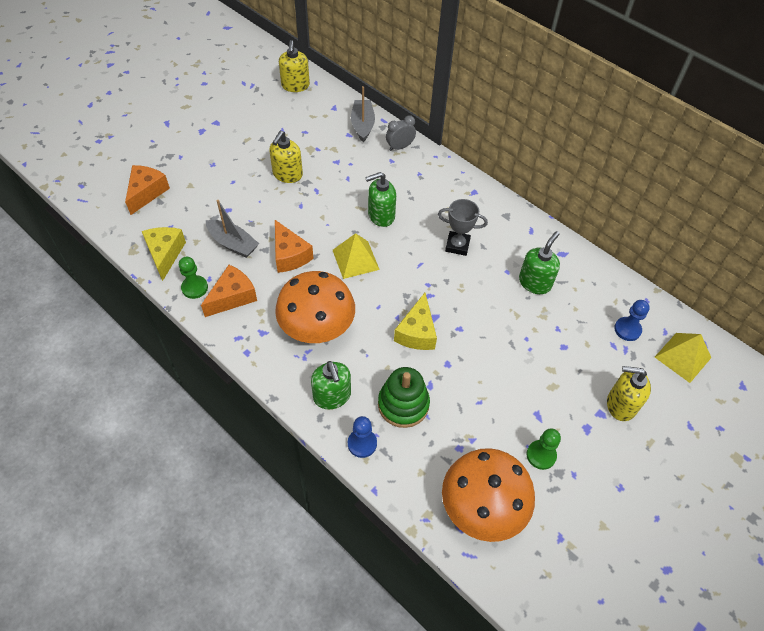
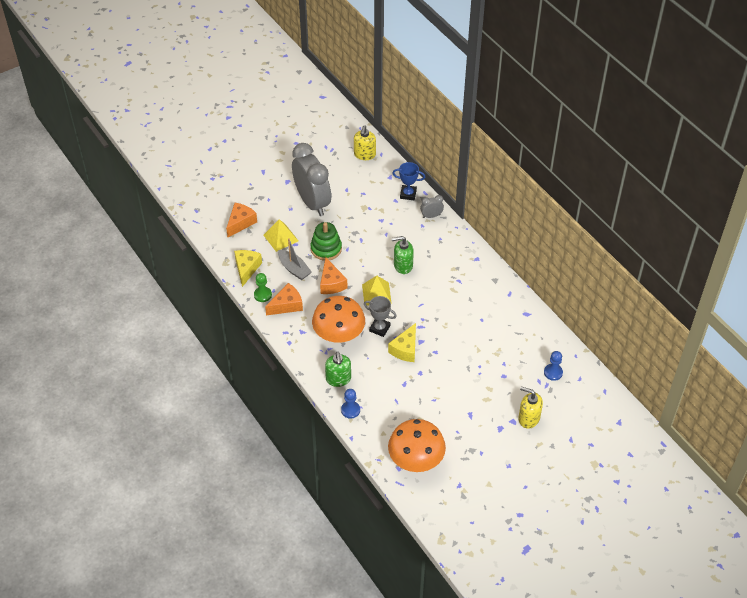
camera: 15 degrees right, 5 degrees down
(240, 152) = (312, 202): none -> grey clock
(287, 174) = (343, 224): yellow soap dispenser -> none
(362, 125) = (408, 194): grey boat -> blue trophy
(403, 404) = (383, 392): green stacking toy -> green stacking toy (326, 249)
(457, 245) = (451, 295): grey trophy -> grey trophy (379, 328)
(535, 282) = (499, 330): green soap dispenser -> none
(541, 455) = (463, 438): green pawn -> none
(682, 357) = (585, 397): yellow pyramid -> yellow pyramid (281, 238)

